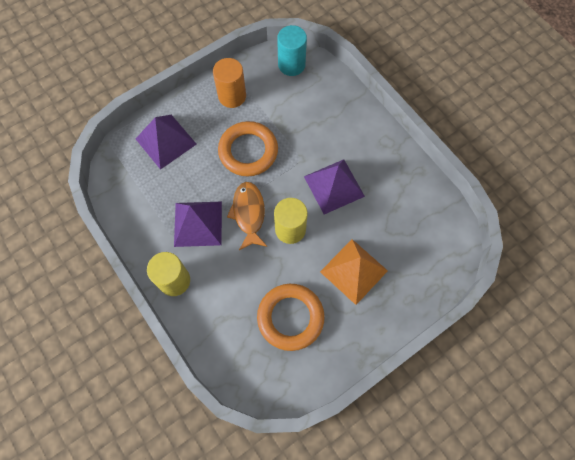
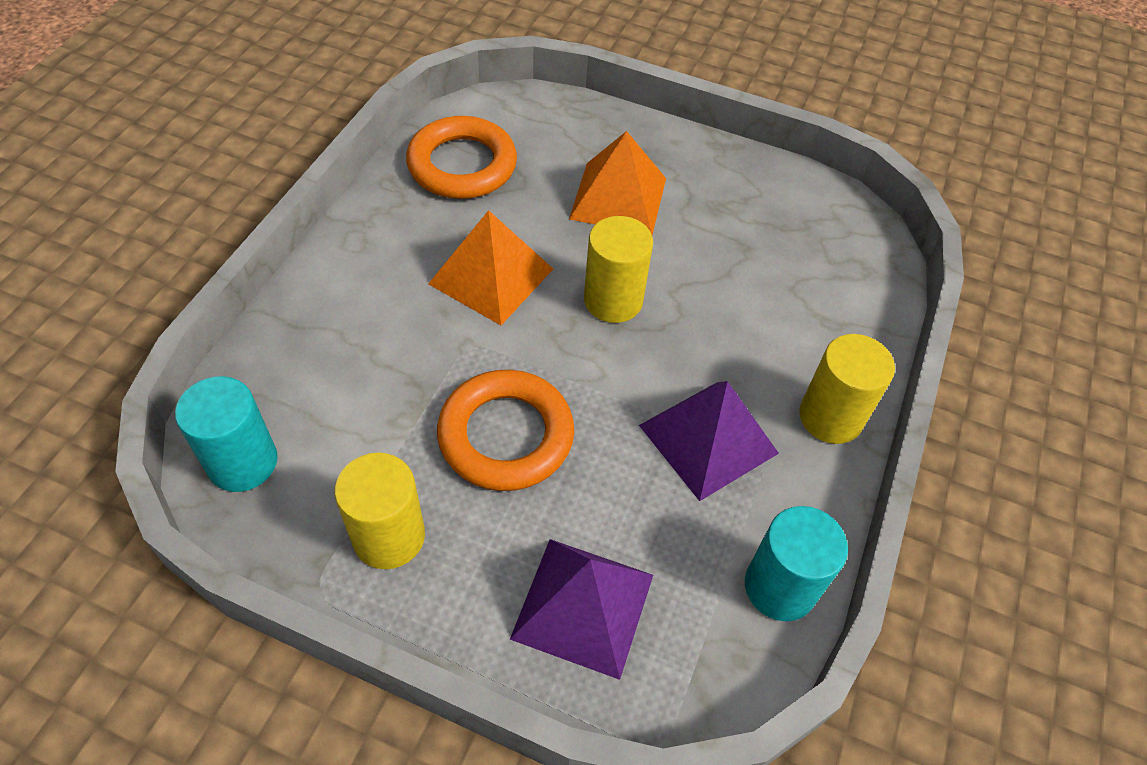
camera: 125 degrees left, 15 degrees down
(125, 208) = (780, 587): none -> turquoise cylinder
(232, 96) = (389, 536): orange cylinder -> yellow cylinder
(249, 214) = (630, 371): orange fish -> none
(290, 317) = (747, 240): orange ring -> orange ring (462, 165)
(334, 186) = (491, 276): purple pyramid -> orange pyramid

